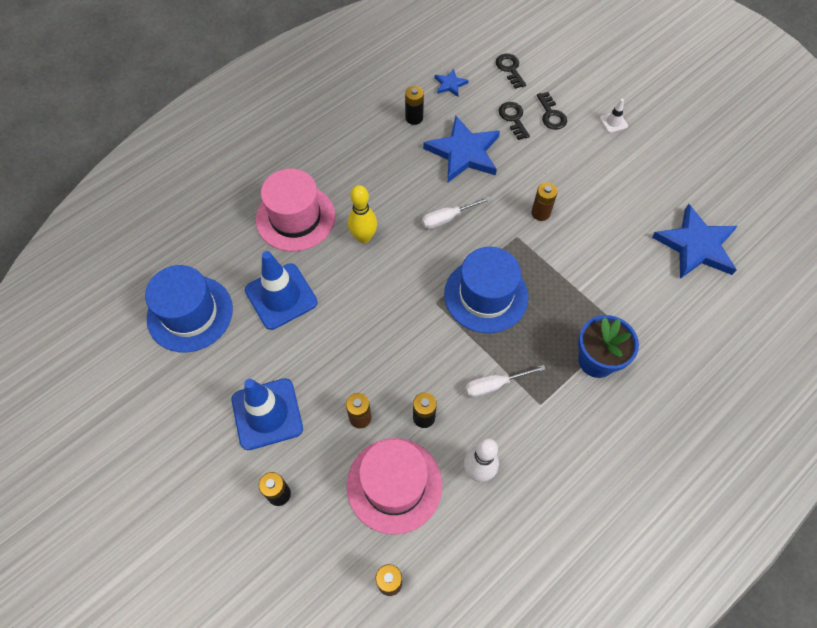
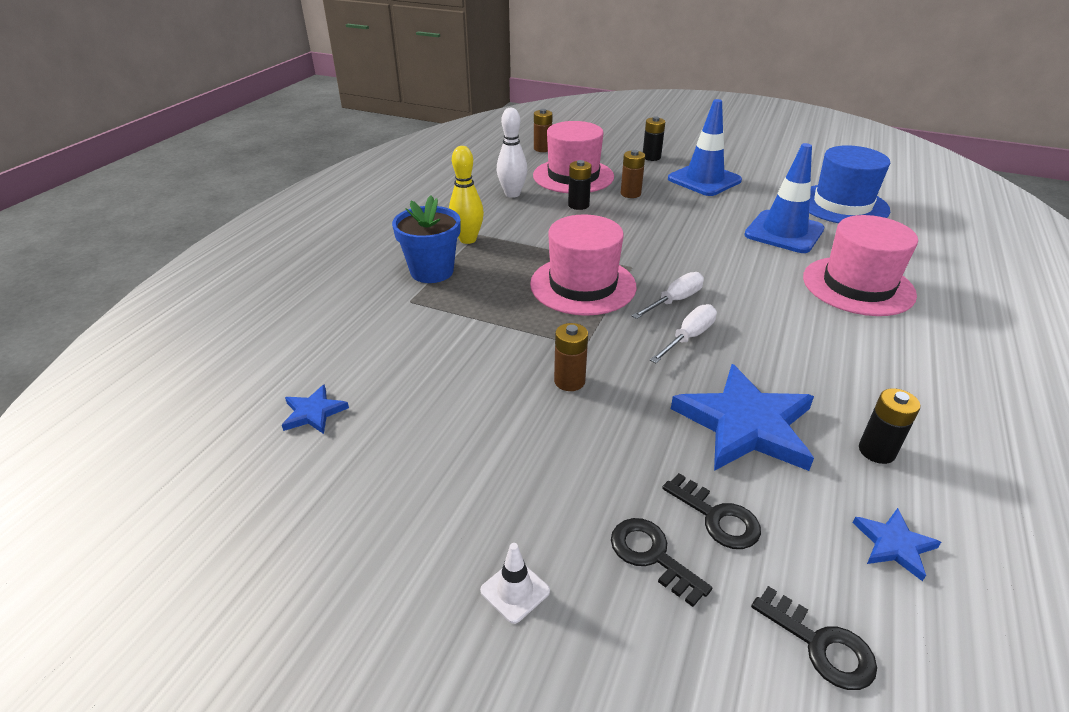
camera: 155 degrees right, 25 degrees down
(364, 237) = (764, 292): yellow bowling pin -> yellow bowling pin (468, 239)
(486, 295) = (583, 285): blue hat -> pink hat
(494, 385) = (529, 233): white screwdriver -> white screwdriver (674, 300)
(696, 246) = (313, 412): blue star -> blue star, size x0.47

